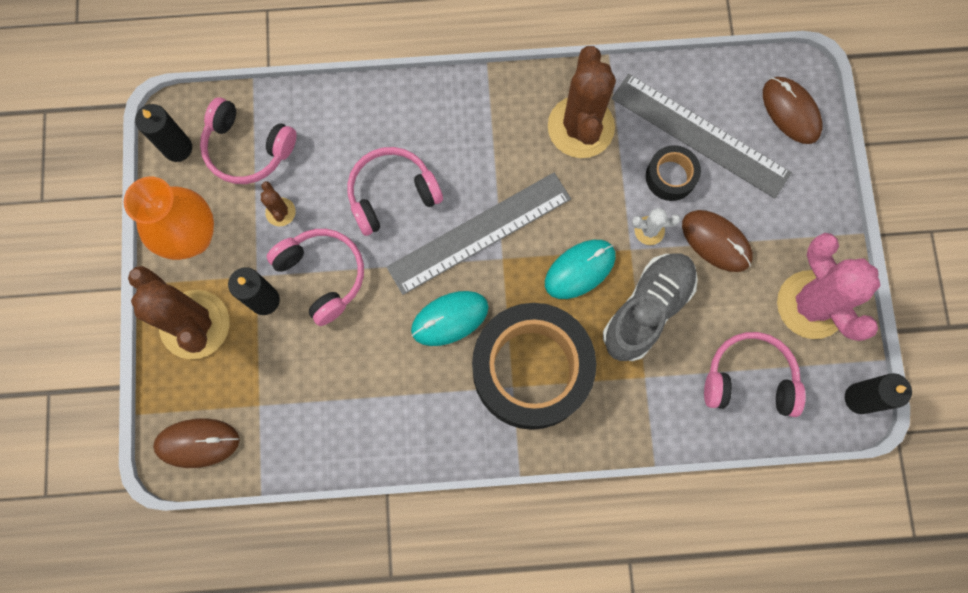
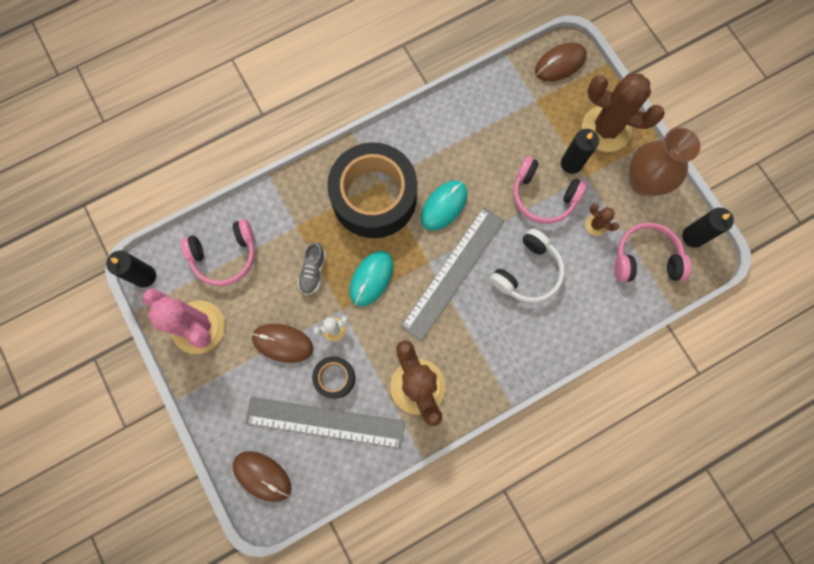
camera: 155 degrees right, 0 degrees up
(192, 237) = (643, 182): orange vase -> brown vase
(392, 194) = (527, 272): pink headphones -> white headphones
(647, 310) = (313, 271): grey shoe -> grey shoe, size x0.53

